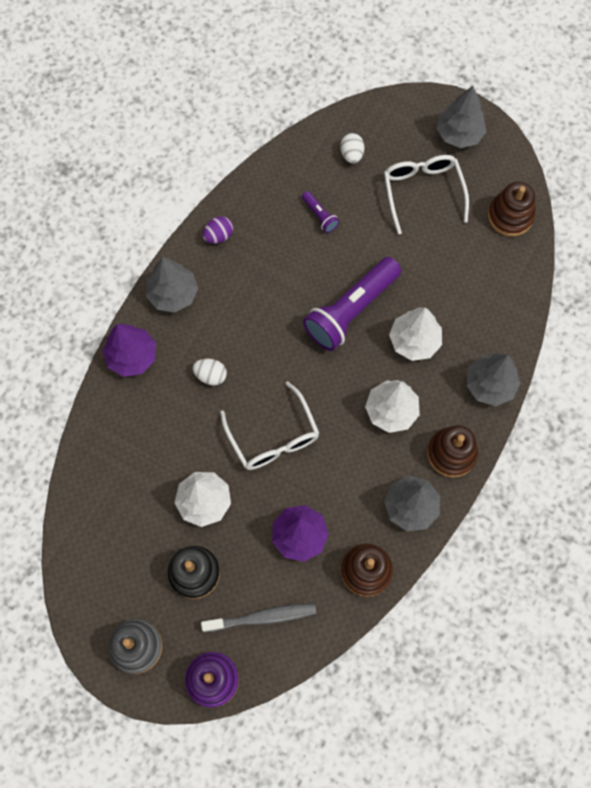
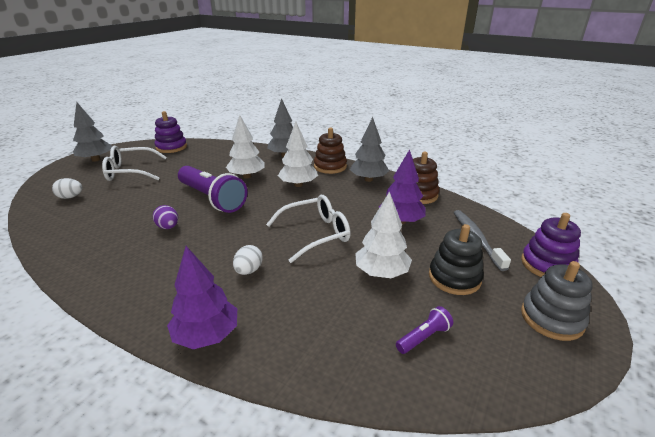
camera: 90 degrees left, 40 degrees down
(173, 294) = (141, 300): grey tree -> none
(218, 236) = (91, 268): purple egg -> purple egg (168, 227)
(320, 215) = (116, 211): purple flashlight -> purple flashlight (423, 337)
(510, 216) = (171, 147): brown stacking toy -> purple stacking toy

